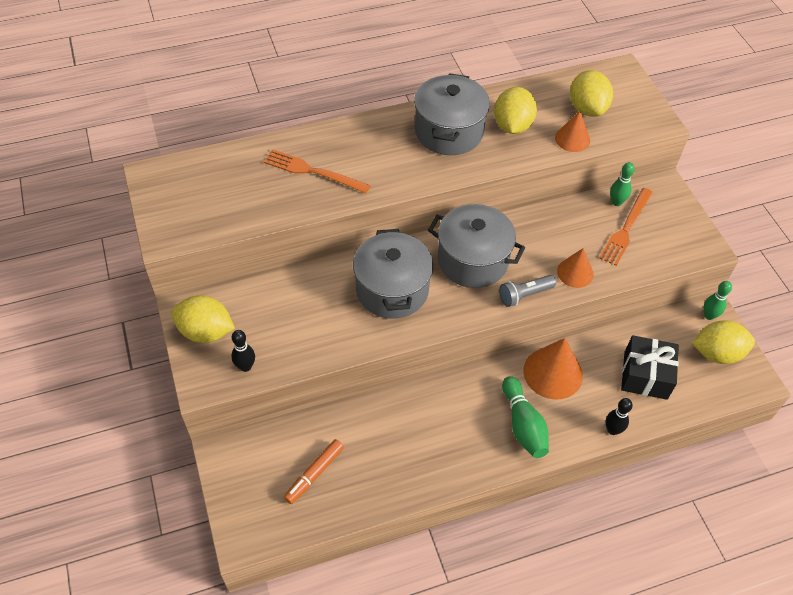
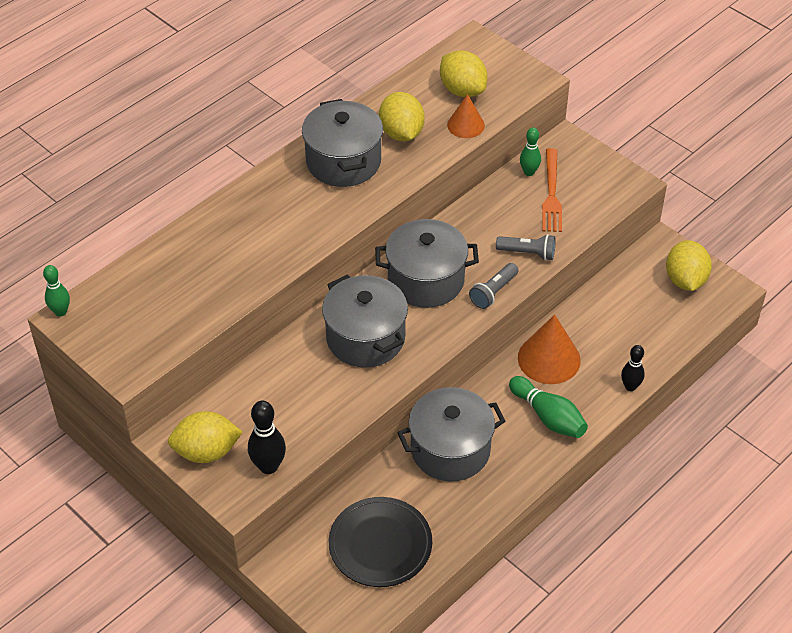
camera: 25 degrees left, 5 degrees down
(245, 366) = (268, 466): black bowling pin -> black bowling pin, size x1.50
(313, 172) = (234, 251): orange fork -> none
(314, 474) = (380, 544): orange marker -> black plate
(421, 416) = (450, 449): none -> grey pot
(575, 272) = (528, 253): orange cone -> grey flashlight
(645, 375) = (633, 326): black gift -> none
(709, 315) = (660, 249): green bowling pin -> green bowling pin (60, 312)
(717, 353) = (685, 280): yellow lemon -> yellow lemon turned 60 degrees counterclockwise

